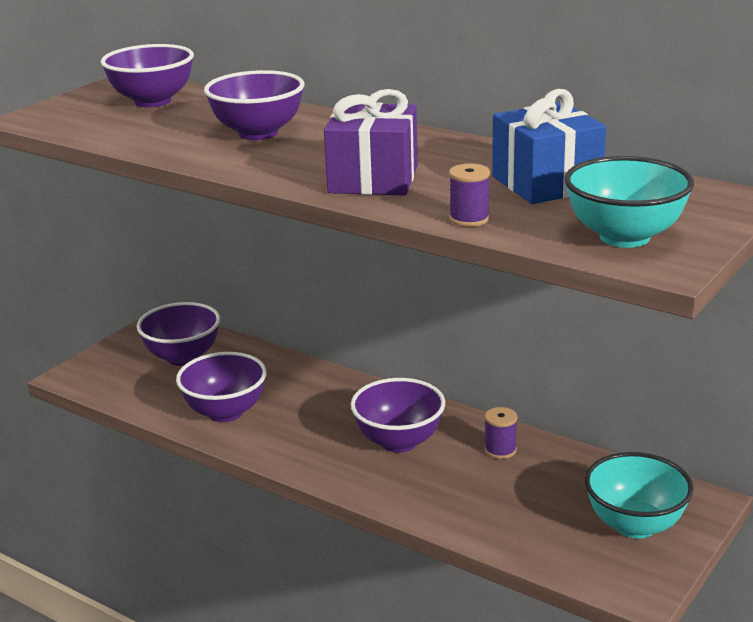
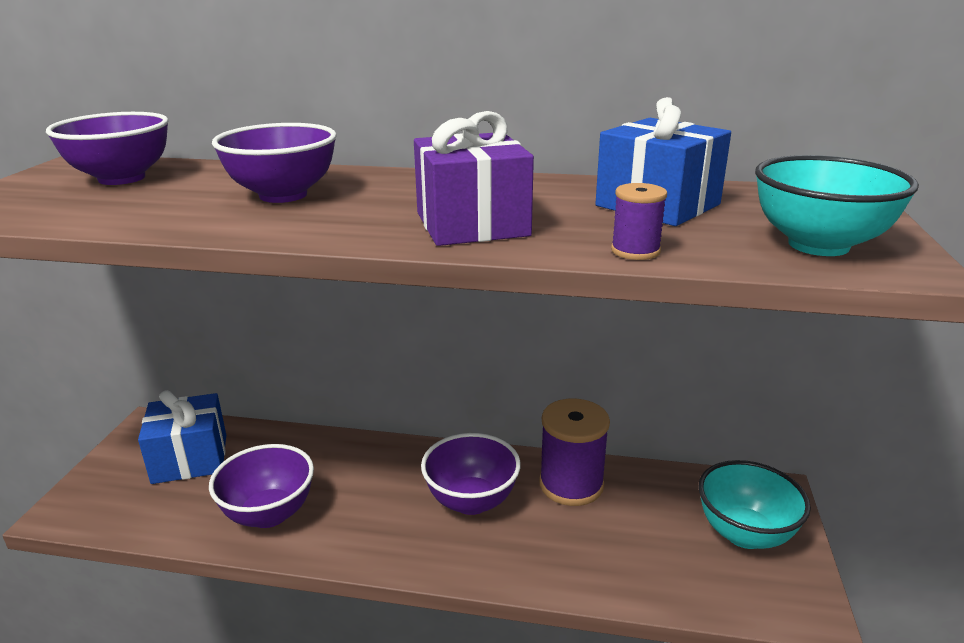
camera: 25 degrees left, 0 degrees up
(183, 357) = (190, 458): purple bowl -> blue gift
(500, 450) = (571, 485): purple spool -> purple spool, size x2.02

